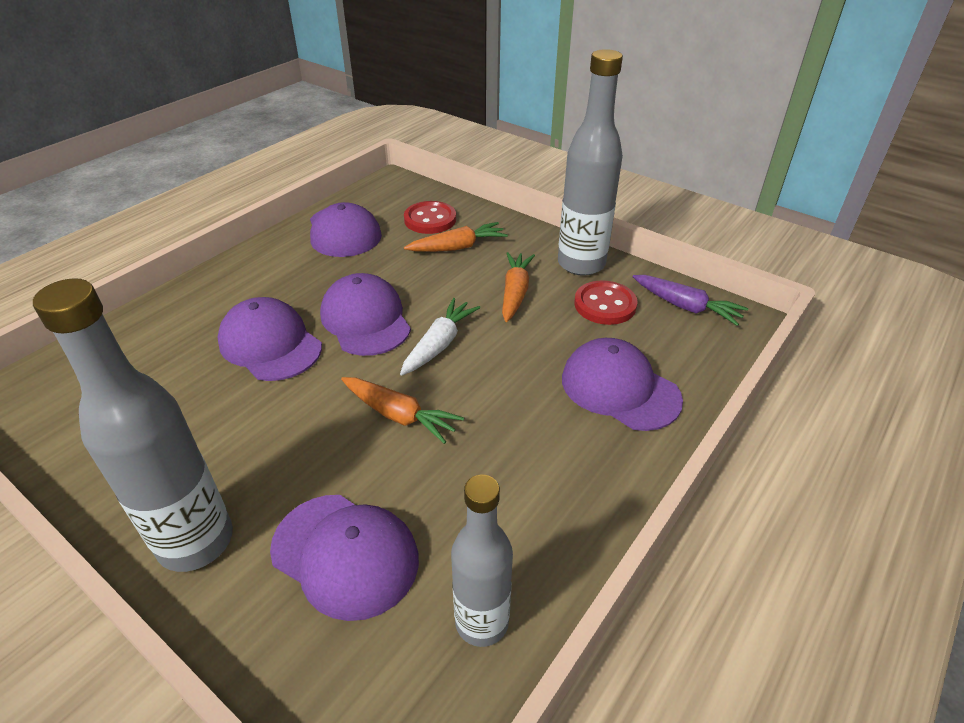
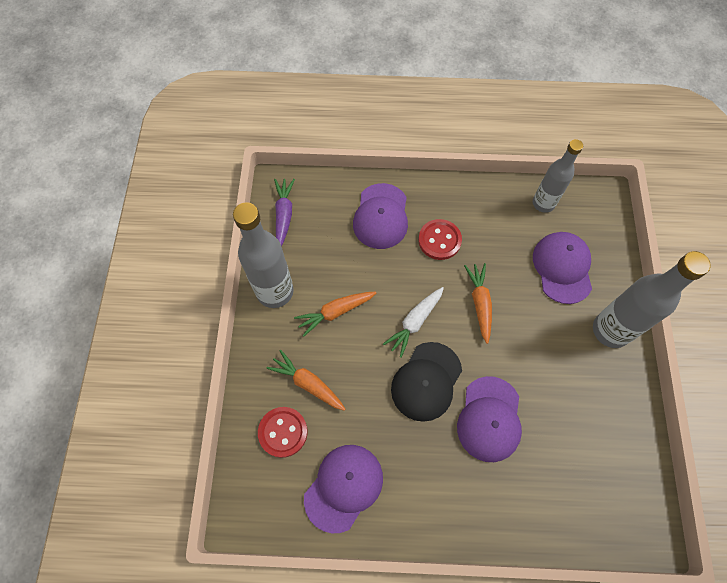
camera: 125 degrees left, 25 degrees up
(365, 320) = (426, 381): purple cap -> black cap
(439, 344) = (414, 322): white carrot -> white carrot turned 45 degrees counterclockwise
(605, 305) = (312, 256): red button -> red button (439, 240)

